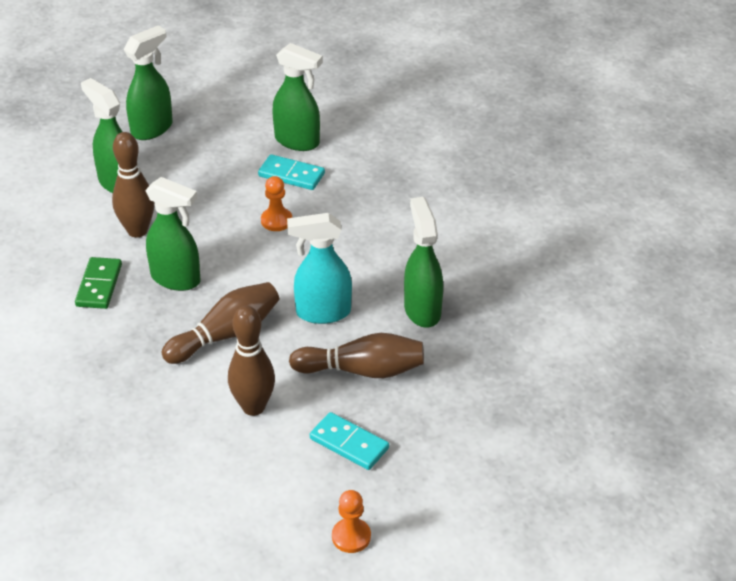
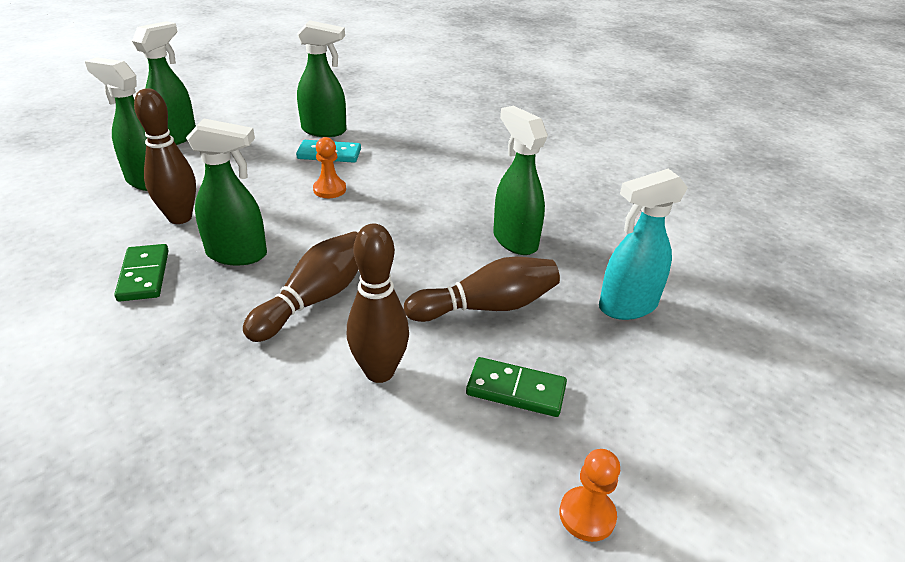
camera: 20 degrees left, 5 degrees down
(322, 313) = (414, 259): turquoise spray bottle -> turquoise spray bottle (627, 306)
(349, 443) = (516, 390): turquoise domino -> green domino

